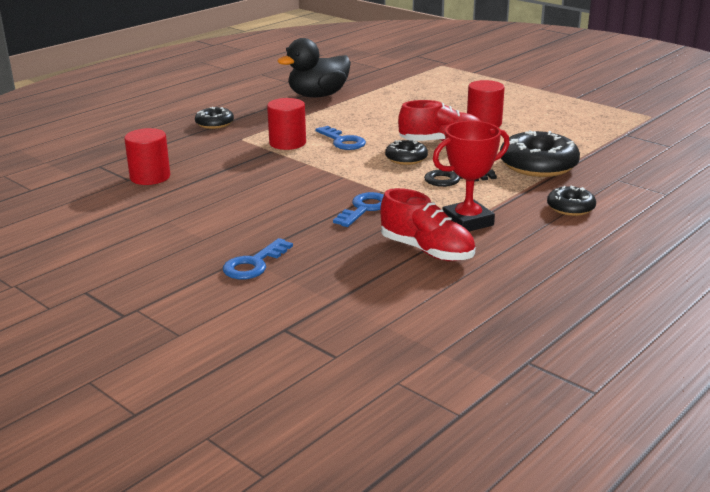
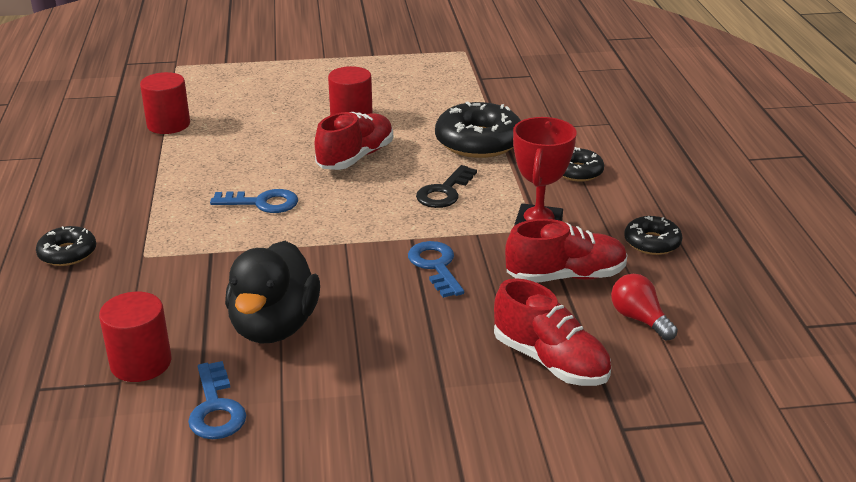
camera: 50 degrees left, 5 degrees up
(254, 264) = (467, 386): blue key -> blue key (216, 408)
(287, 143) = (209, 234): red cylinder -> red cylinder (168, 124)
(318, 95) = (118, 159): black duck -> black duck (274, 326)
(320, 280) = (550, 361): none -> red shoe
(406, 158) = (361, 191): black donut -> black donut (652, 242)
(420, 293) = (639, 319): none -> red light bulb

